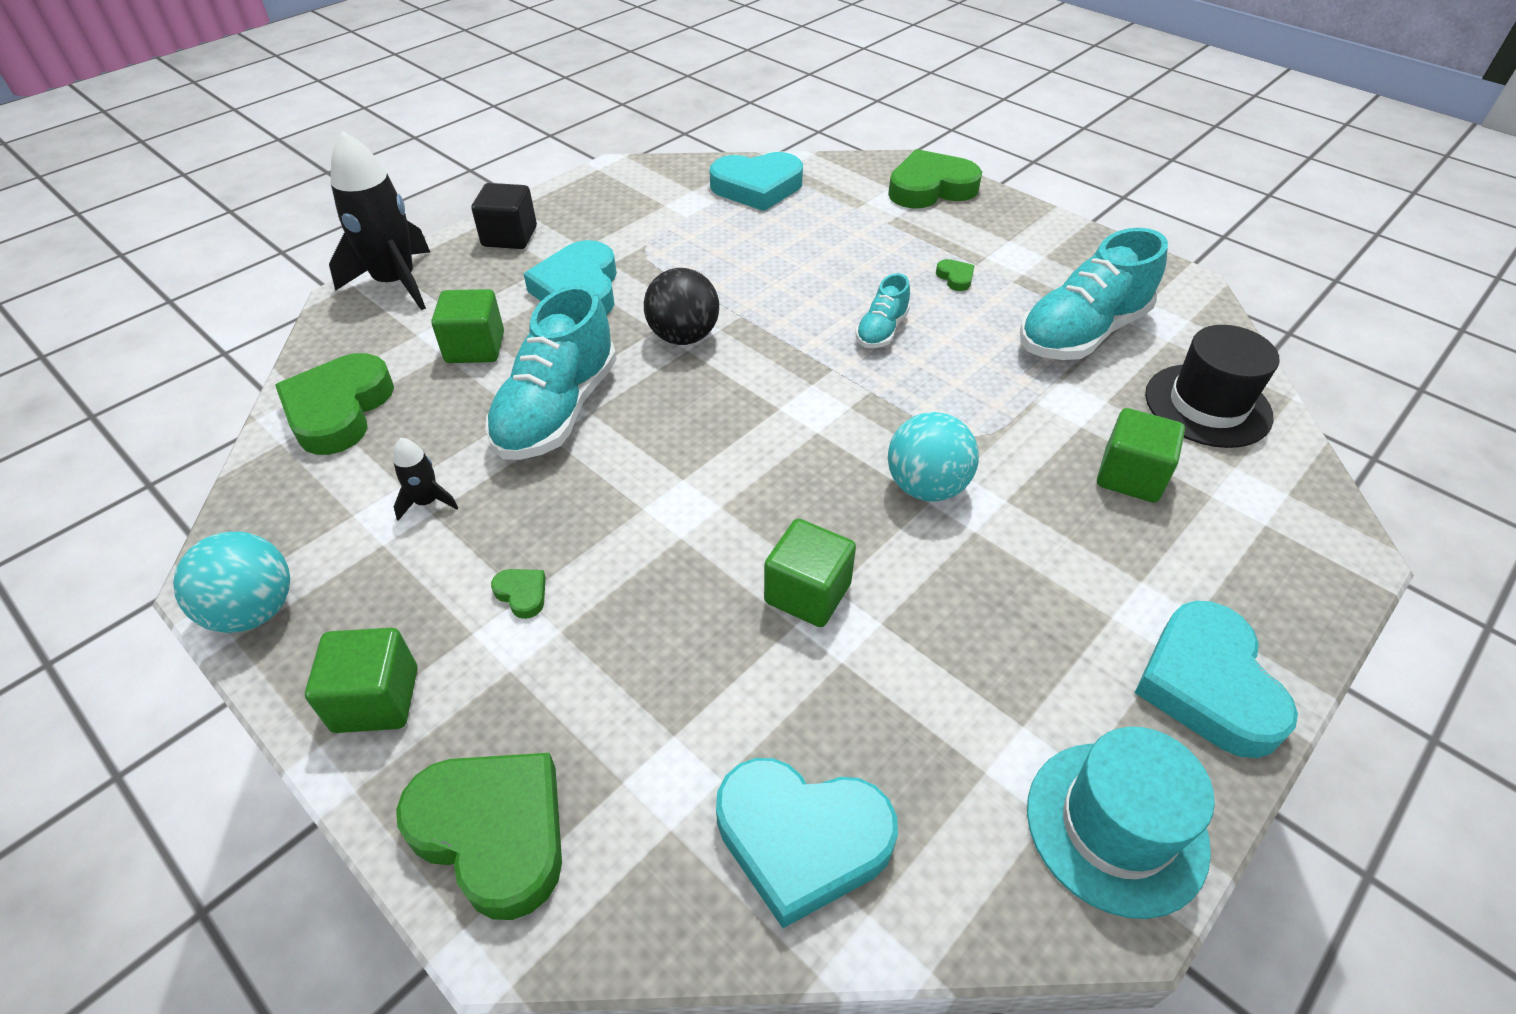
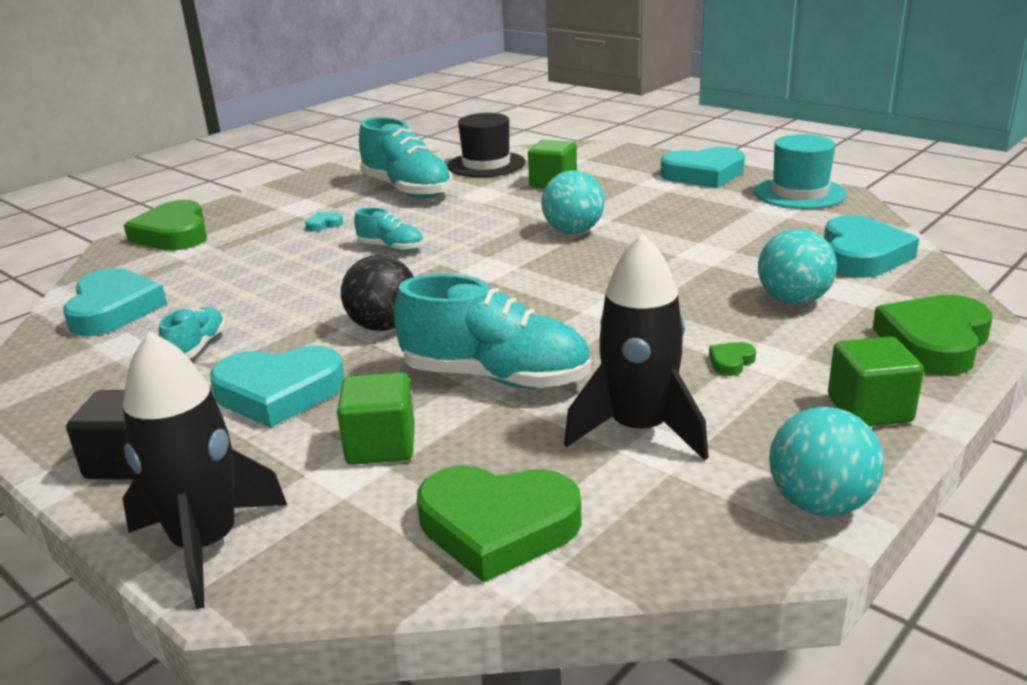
camera: 90 degrees left, 20 degrees down
(427, 502) = (639, 429): black rocket -> black rocket, size x2.22
(659, 695) = (793, 300): none -> turquoise ball
(673, 239) = (197, 347): none -> turquoise shoe
(807, 593) = (683, 262): green cube -> none
(955, 278) = (324, 225): green heart -> turquoise heart

